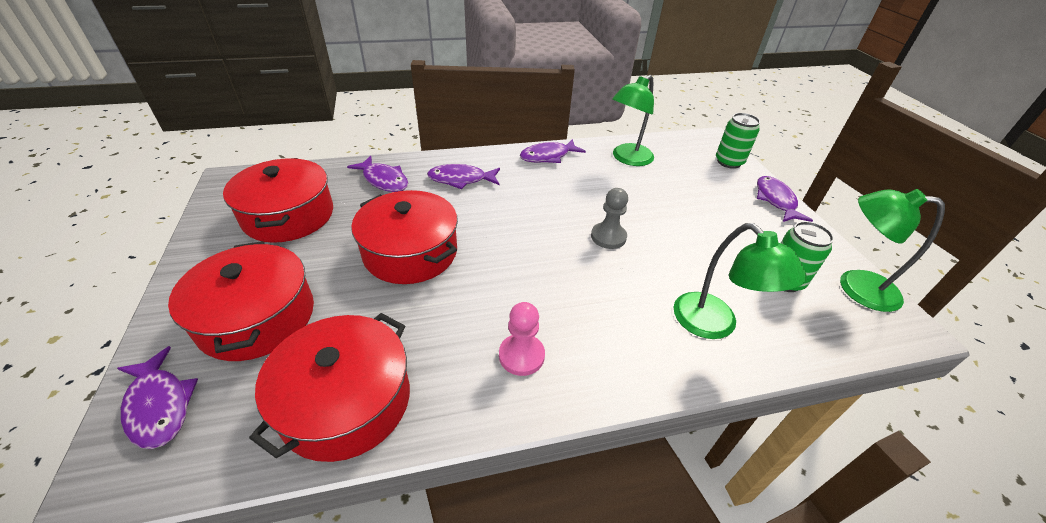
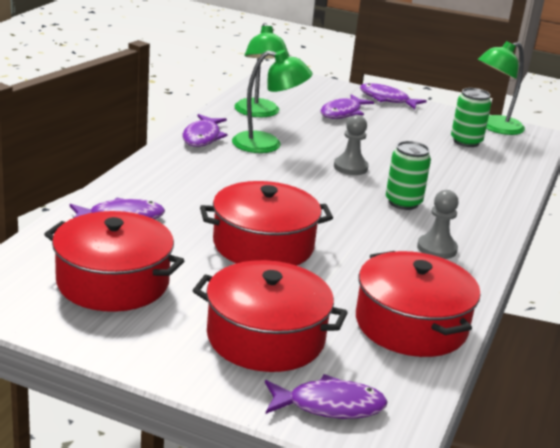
camera: 55 degrees left, 15 degrees down
(461, 179) = (180, 185): purple fish -> purple fish (342, 113)
(521, 356) = (436, 248): pink pawn -> grey pawn
(714, 325) = (479, 180): green lamp -> green lamp (267, 145)
(729, 162) = (320, 86): green can -> green can (403, 202)

